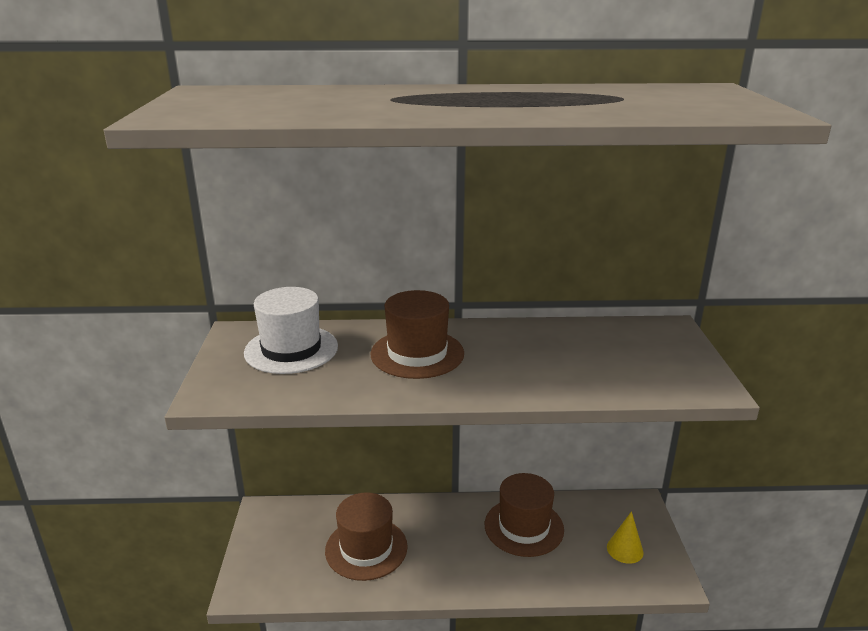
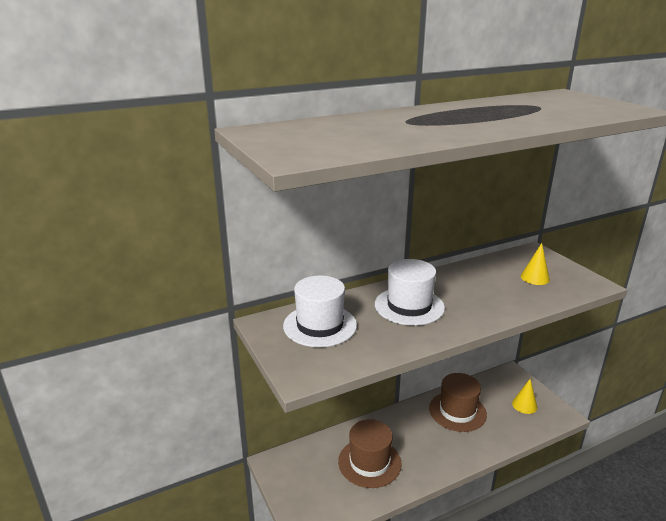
camera: 25 degrees left, 0 degrees up
(417, 354) = (409, 306): brown hat -> white hat
(628, 359) = (535, 278): none -> yellow cone

